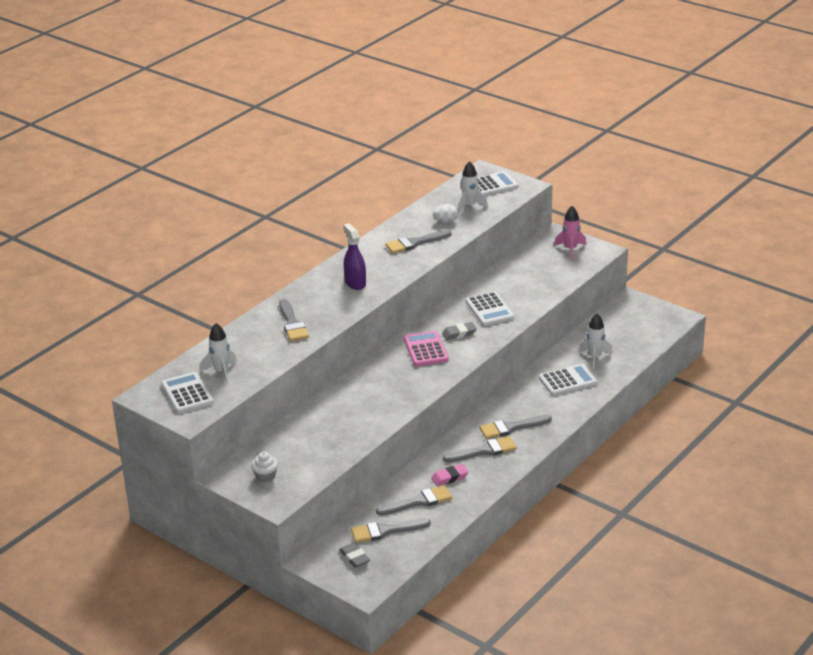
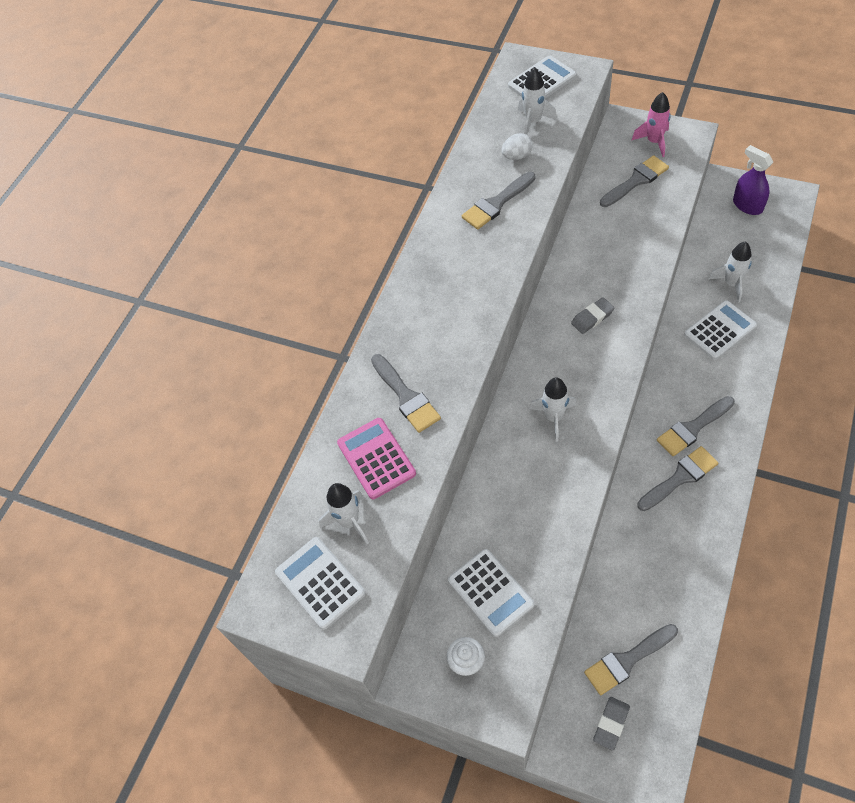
camera: 10 degrees left, 25 degrees up
(354, 557) = (611, 724): grey eraser -> grey eraser turned 75 degrees clockwise
(355, 283) = (454, 296): purple spray bottle -> purple spray bottle (747, 205)
(398, 377) = (553, 417): none -> white rocket
(418, 501) = (643, 592): grey brush -> grey brush (636, 181)
(426, 349) = (565, 357): pink calculator -> pink calculator (376, 458)
(450, 477) = (661, 537): pink eraser -> none
(489, 310) = (609, 267): white calculator -> white calculator (490, 592)

